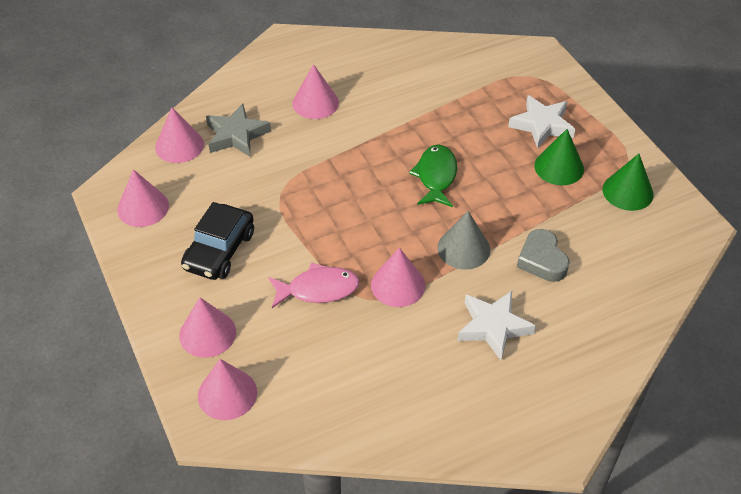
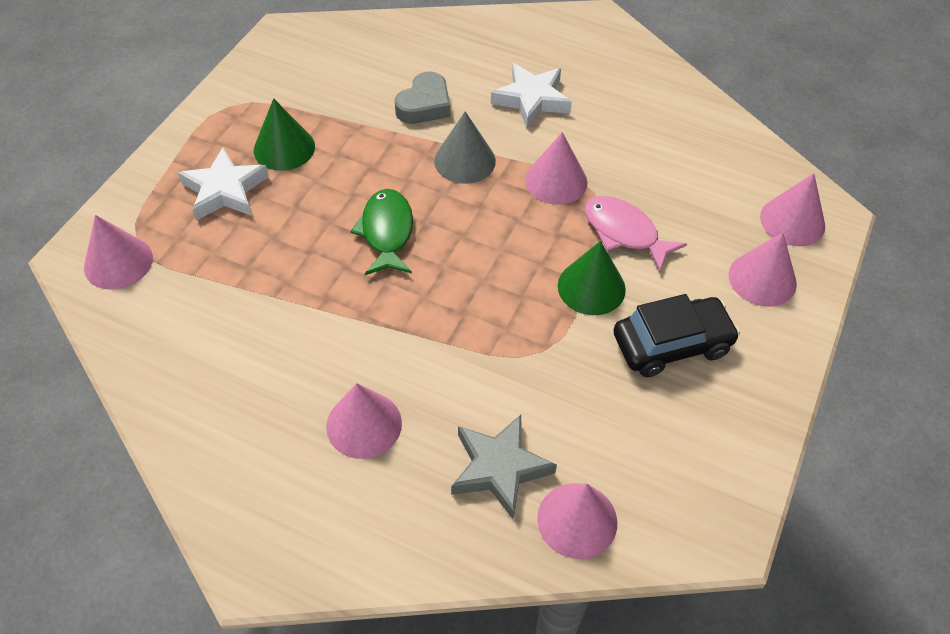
camera: 130 degrees left, 5 degrees up
(143, 207) = (701, 470): pink cone -> pink cone (118, 262)
(436, 176) = (387, 232): green fish -> green fish turned 120 degrees clockwise
(627, 191) = (277, 89): green cone -> green cone (591, 287)

